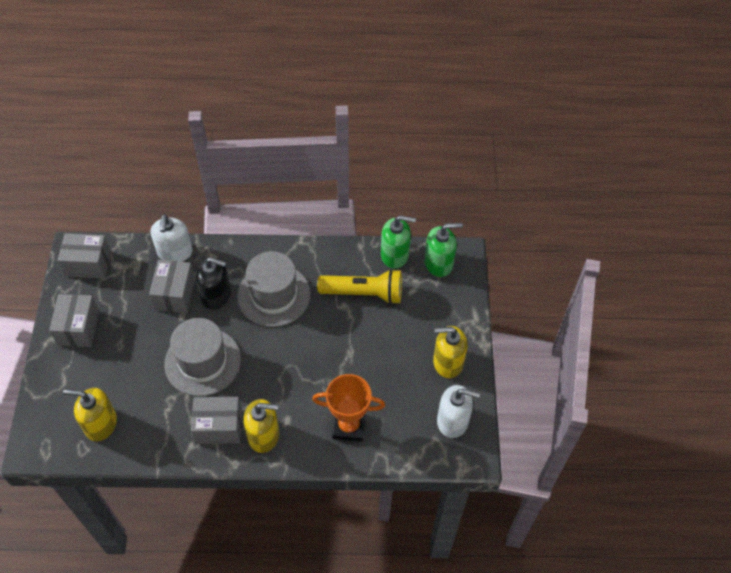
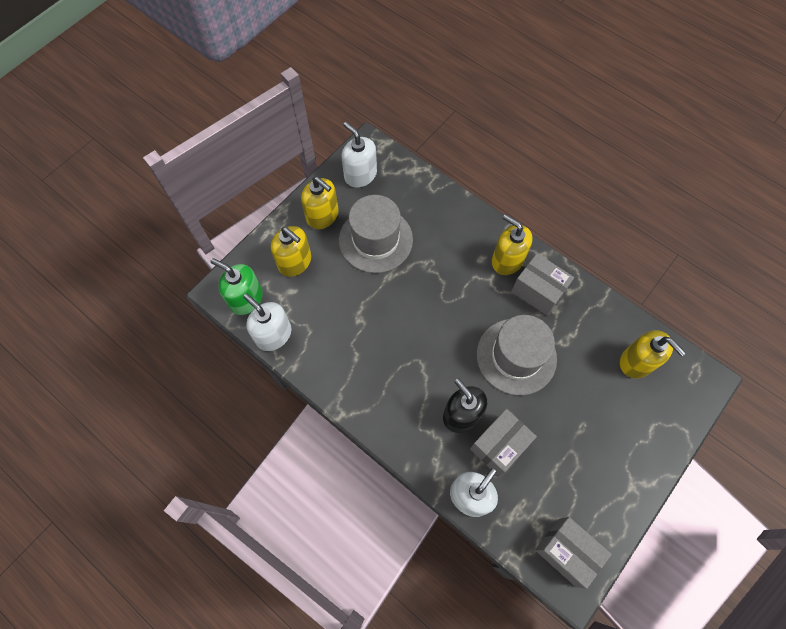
camera: 140 degrees left, 10 degrees up
(78, 328) = (613, 476): grey box -> none
(274, 295) = (410, 375): grey hat -> grey hat (375, 240)
(349, 426) = (438, 222): orange trophy -> none
(364, 293) = (332, 318): yellow flashlight -> none
(395, 255) = (273, 334): green soap dispenser -> white soap dispenser
(431, 312) = (295, 262): none -> yellow soap dispenser

